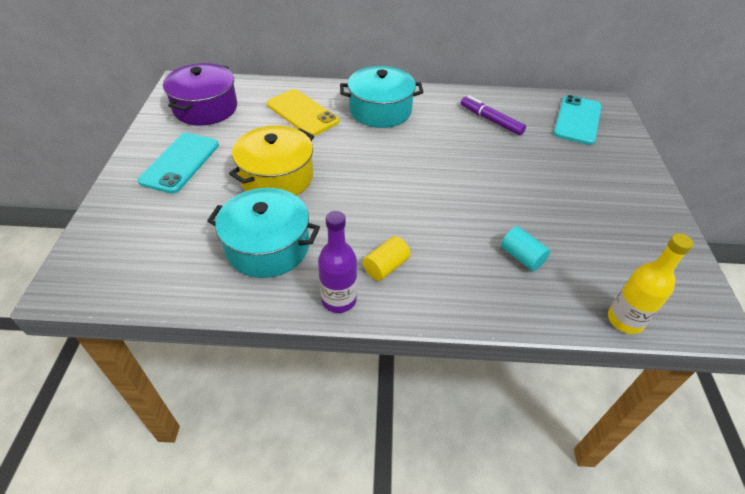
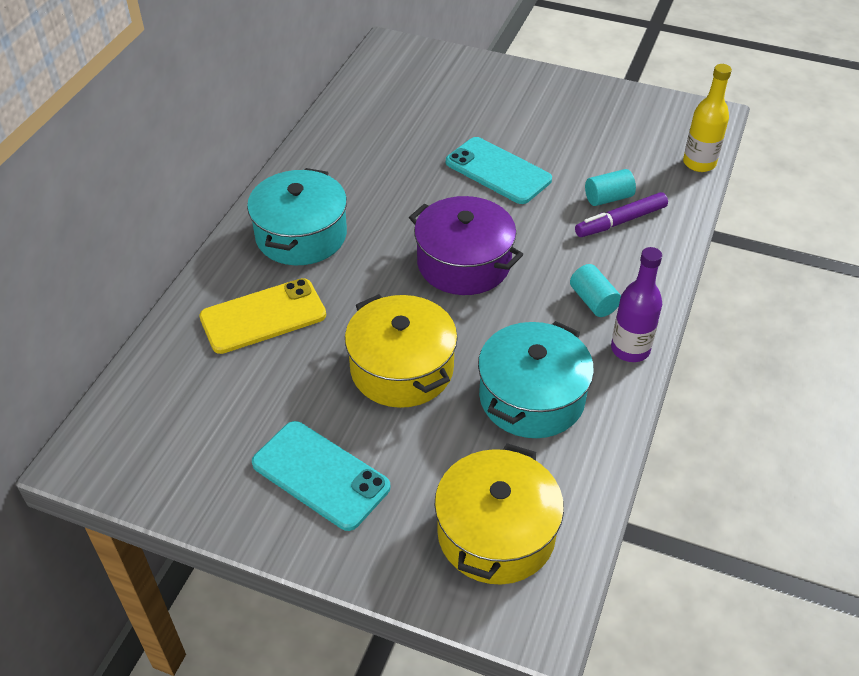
camera: 70 degrees left, 0 degrees up
(139, 250) = (496, 533): none -> yellow pot
(205, 108) = (185, 431): purple pot -> purple pot (464, 263)
(386, 267) = (593, 301): yellow cylinder -> turquoise cylinder
(491, 120) = (375, 145): purple marker -> purple marker (620, 221)
(577, 120) = (409, 80): turquoise phone -> turquoise phone (498, 171)

